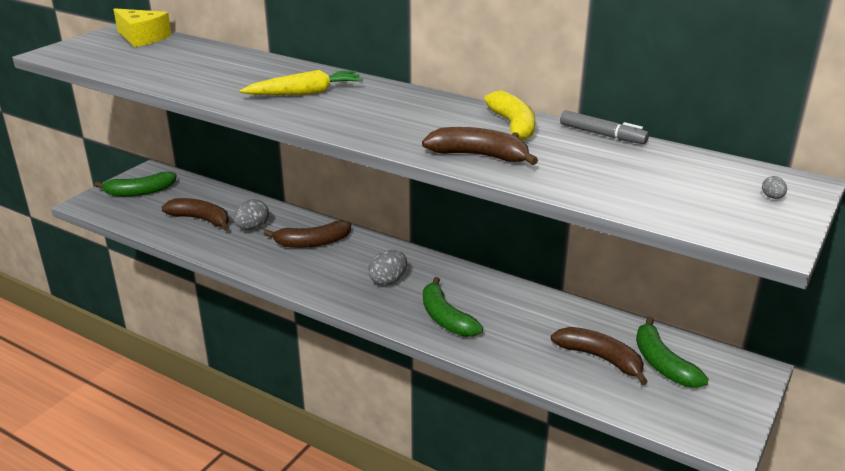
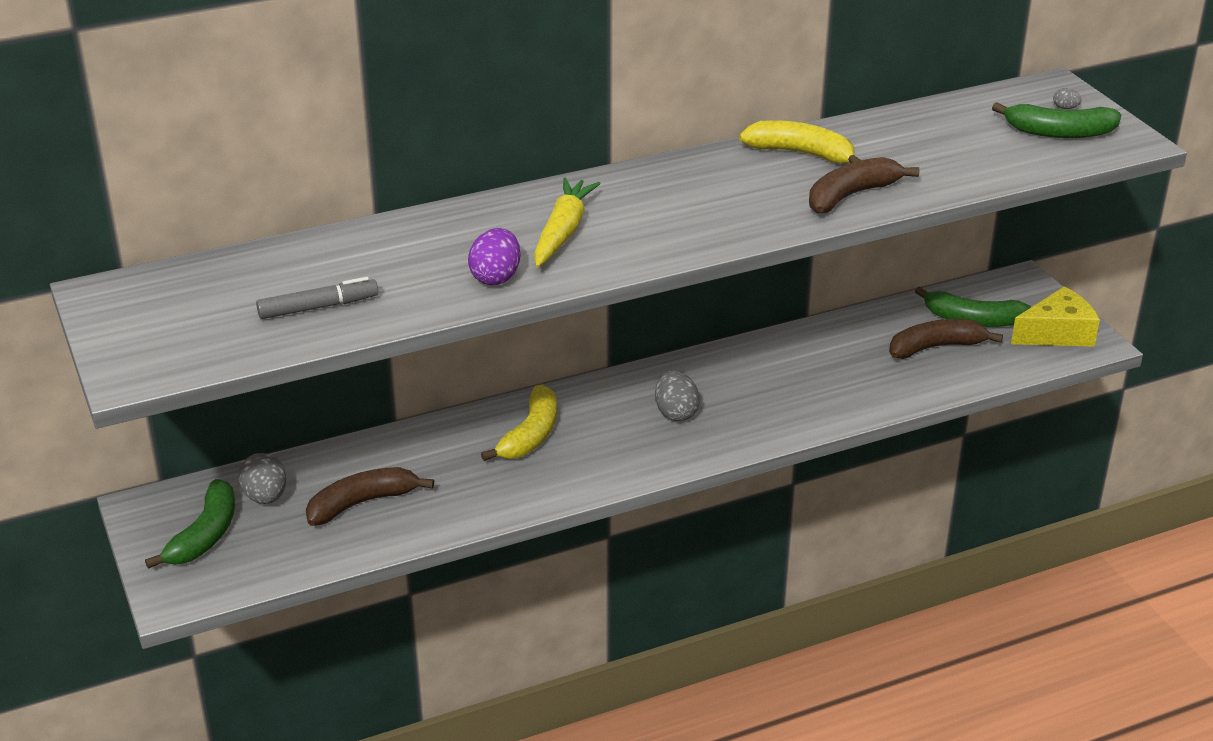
camera: 55 degrees left, 5 degrees up
(142, 38) = (171, 287): yellow cheese -> yellow cheese (1057, 333)
(230, 92) = (496, 277): none -> purple egg
(252, 228) = (437, 468): grey egg -> grey egg (265, 497)
(312, 243) = (530, 435): brown banana -> yellow banana
(445, 318) = (785, 405): green banana -> green banana (1059, 132)
(601, 134) = (870, 121): grey marker -> grey marker (317, 307)

